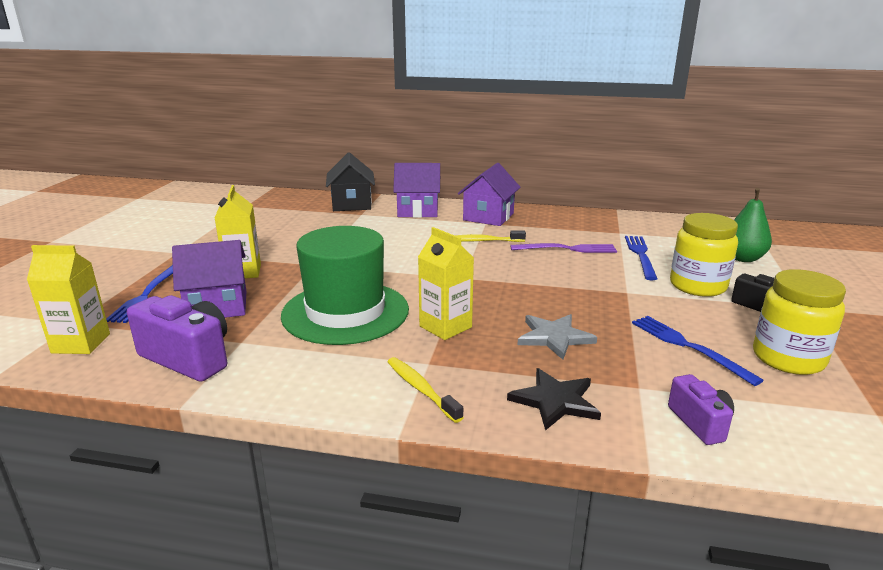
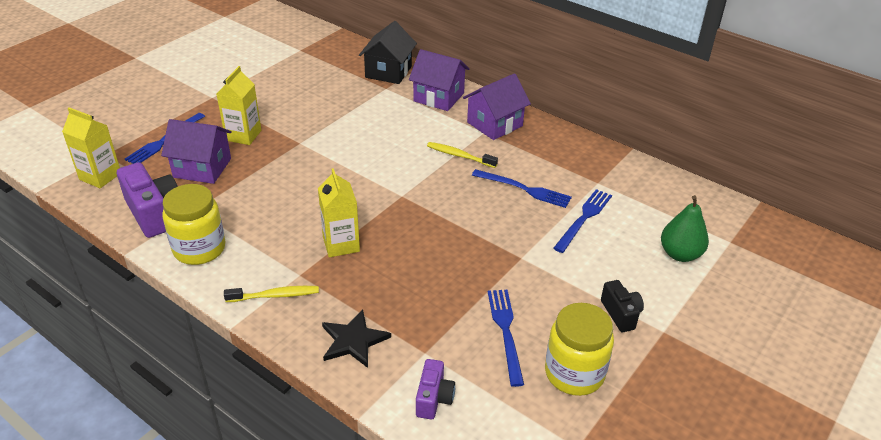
camera: 25 degrees right, 15 degrees up
(345, 312) = (283, 204): green hat -> none
(421, 389) = (275, 295): yellow toothbrush -> yellow toothbrush turned 90 degrees clockwise
(554, 337) = (411, 284): grey star -> none
(567, 249) = (524, 189): purple fork -> blue fork
(697, 286) = (593, 272): yellow jar -> yellow jar (199, 249)

